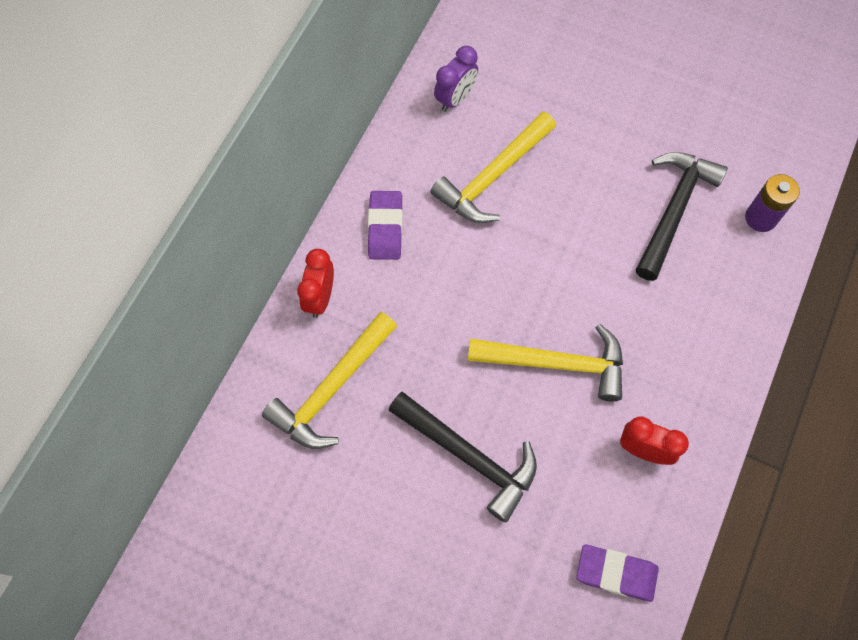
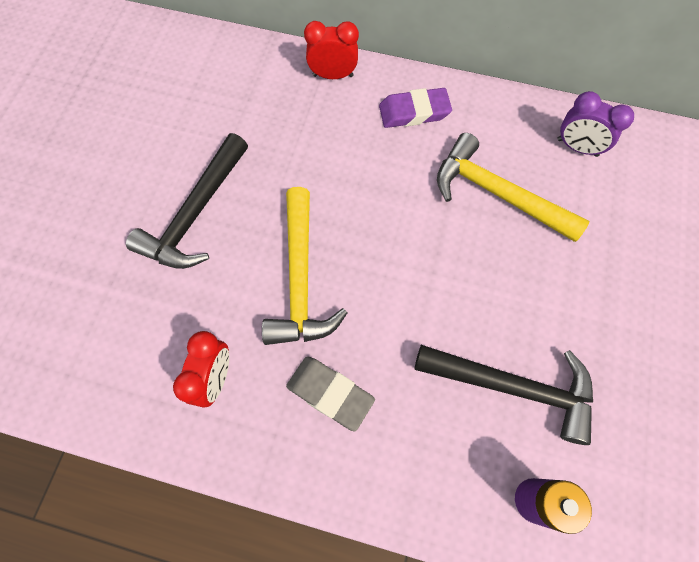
camera: 80 degrees right, 0 degrees up
(332, 388) = (249, 98): yellow hammer -> none
(616, 573) = (84, 362): purple eraser -> none
(666, 353) = (330, 393): none -> grey eraser

